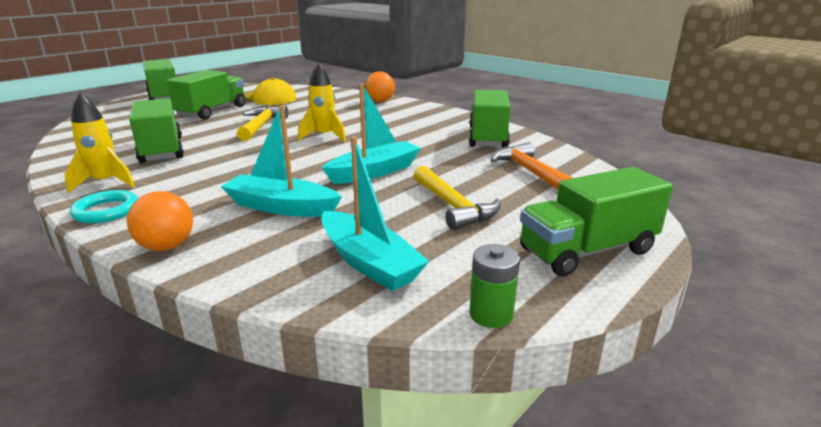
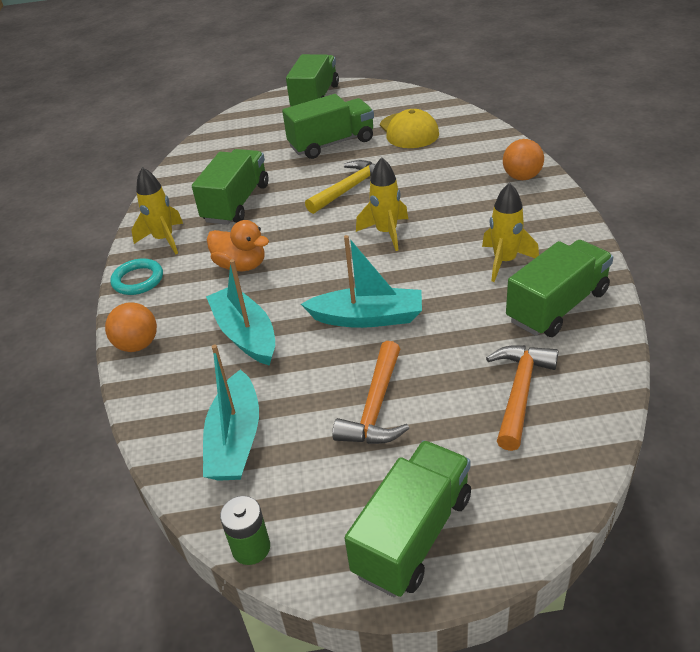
camera: 45 degrees right, 15 degrees up
(217, 176) = (241, 265): none -> orange duck
(426, 130) = (504, 262): none -> yellow rocket
(453, 206) = (375, 407): yellow hammer -> orange hammer
(587, 251) = (413, 535): green truck -> green truck turned 105 degrees clockwise

